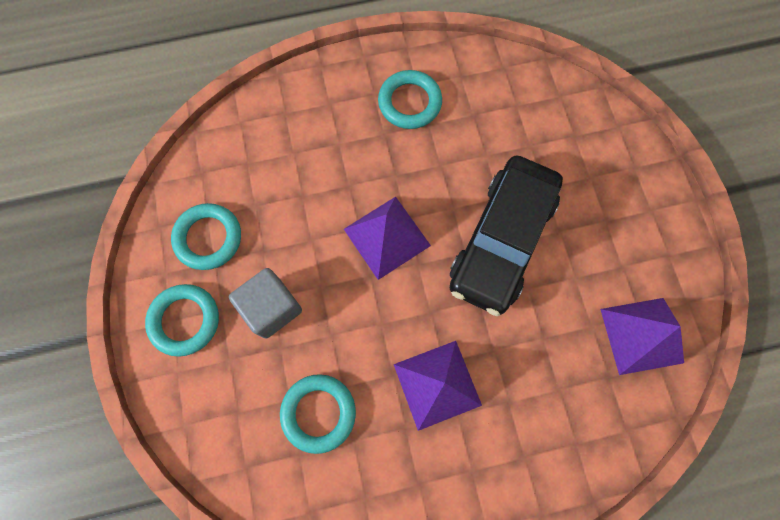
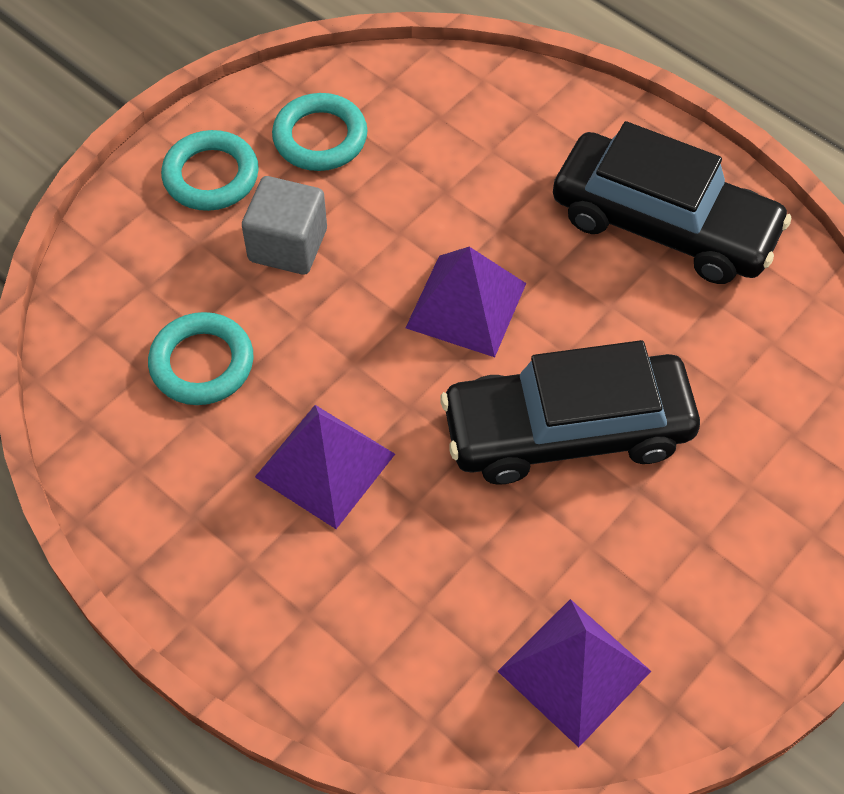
camera: 55 degrees right, 15 degrees down
(409, 102) = (663, 225): turquoise ring -> black car

